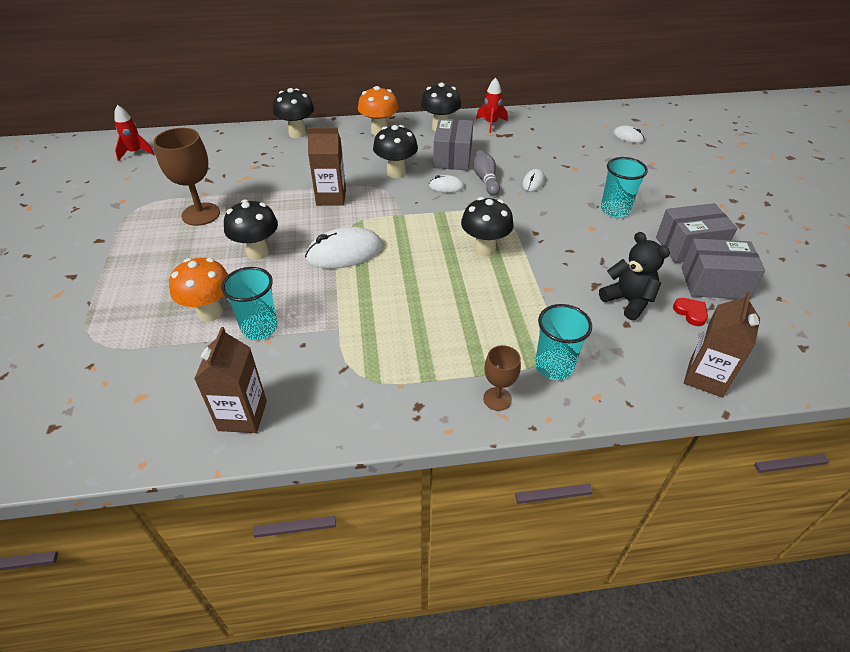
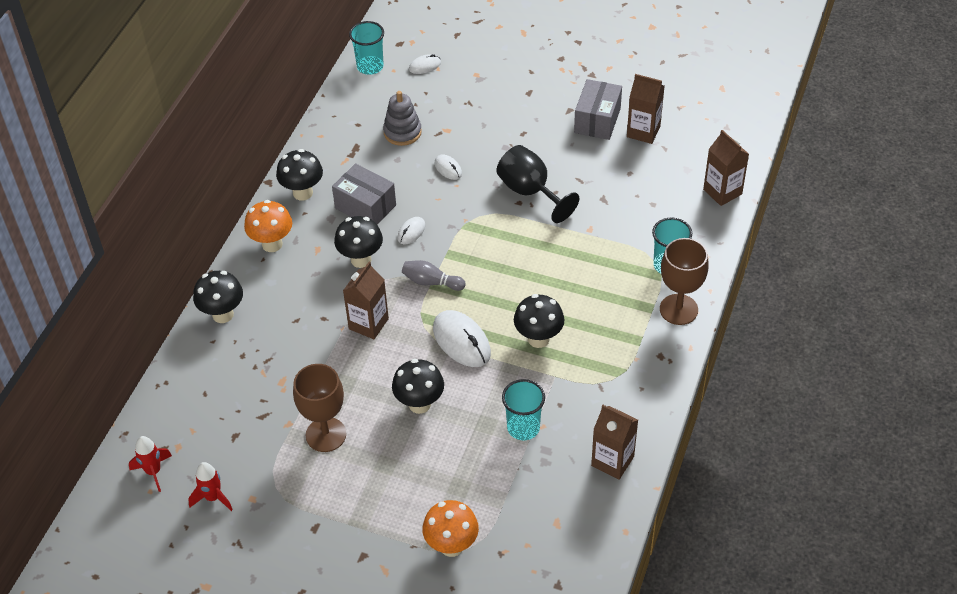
camera: 60 degrees left, 5 degrees up
(210, 312) = (483, 457): orange mushroom -> orange mushroom (451, 546)
(344, 253) = (461, 341): white mouse -> white mouse turned 45 degrees counterclockwise
(484, 249) = (518, 245): black mushroom -> black mushroom (538, 339)
(485, 180) = (420, 199): grey bowling pin -> grey bowling pin (431, 282)
(491, 124) = (325, 150): red rocket -> red rocket (213, 497)
(497, 399) = (678, 309): brown goblet -> brown goblet, size x1.76
(547, 149) = (402, 132): none -> grey stacking toy
(555, 235) = (530, 192): none -> black goblet
(614, 210) = (524, 137): turquoise cup -> turquoise cup (370, 66)
(628, 301) = (631, 190): black teddy bear -> none
(690, 313) = (663, 163): red heart -> none
(714, 283) = (643, 131): grey box -> brown carton

